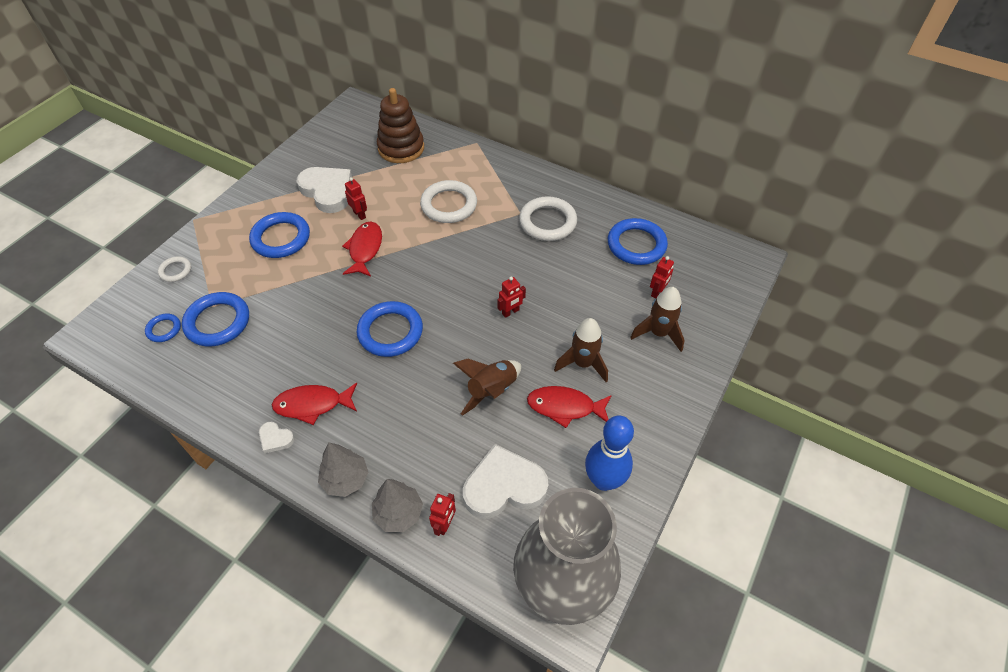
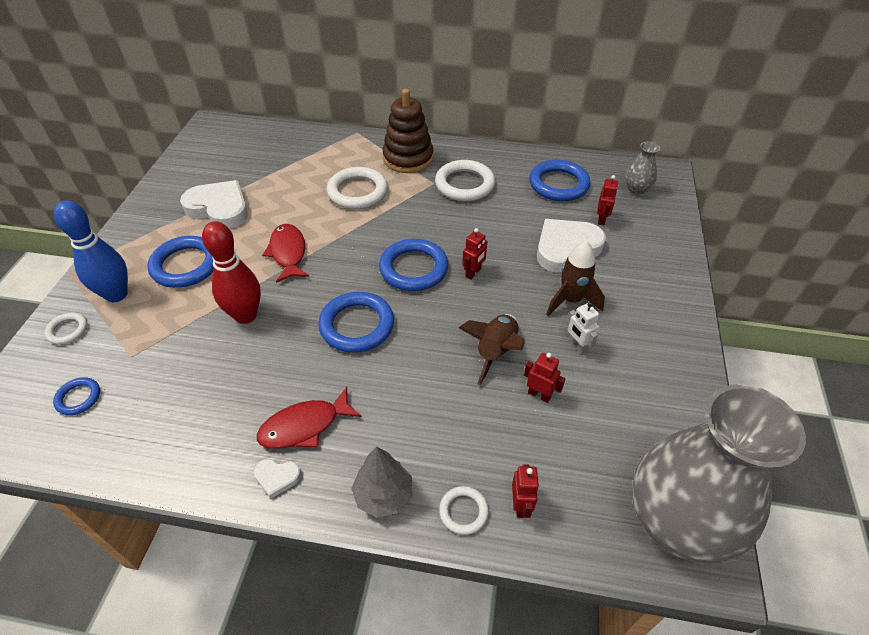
camera: 20 degrees left, 5 degrees down
(217, 322) = (146, 371): blue ring -> blue ring (413, 268)
(308, 297) = (246, 315): none -> red bowling pin
(359, 214) = (266, 222): red robot -> red robot (539, 395)
(398, 513) = (463, 511): grey tree -> white ring
(401, 148) = (281, 153): brown stacking toy -> brown stacking toy (408, 158)
(504, 486) = (561, 443): white heart -> white heart (566, 248)
(565, 407) = (577, 346): red fish -> white robot
(604, 480) = (655, 404): blue bowling pin -> blue bowling pin (116, 294)
(658, 333) = (624, 254): brown rocket -> none
(711, 269) = (636, 189): none -> grey vase

